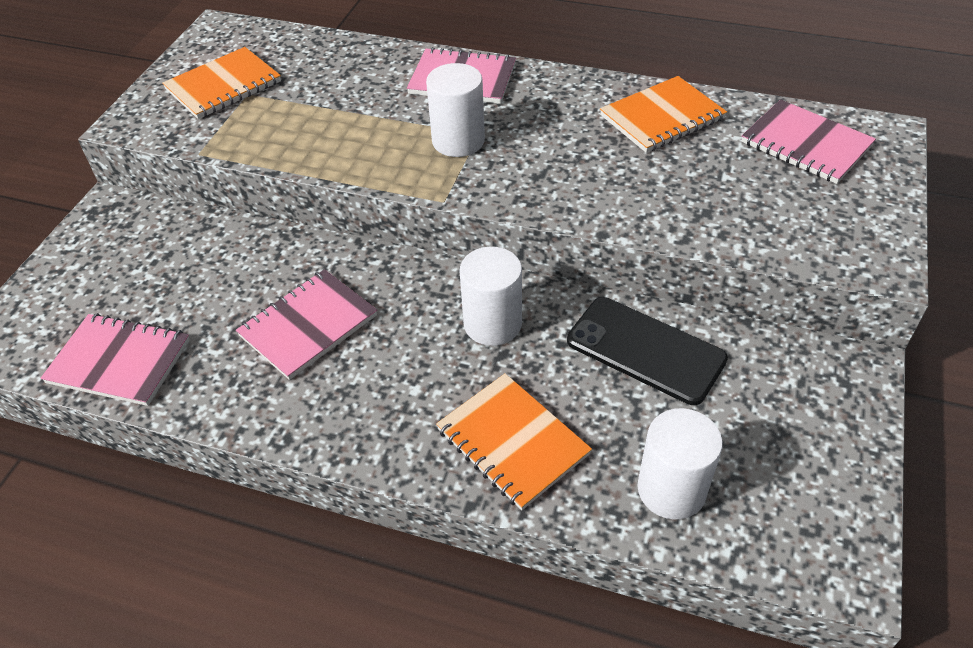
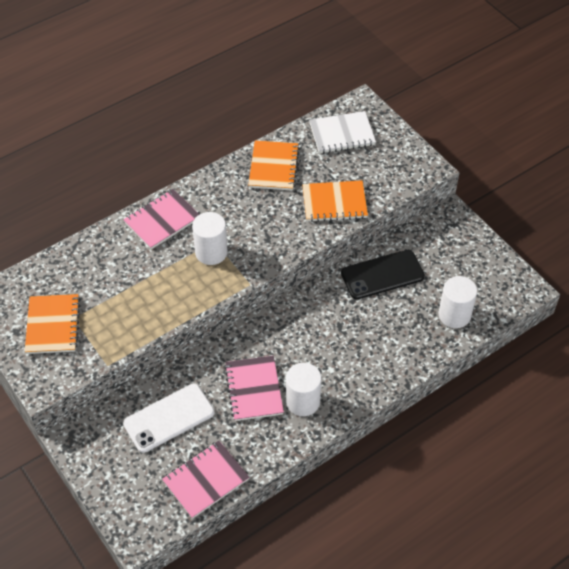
camera: 55 degrees left, 5 degrees up
(198, 271) = (169, 418): none -> white phone
(492, 324) = (318, 318): white cylinder -> white cylinder (303, 401)
(512, 442) = (389, 352): orange notebook -> orange notebook (334, 203)
(805, 144) = (342, 134): pink notebook -> white notebook

